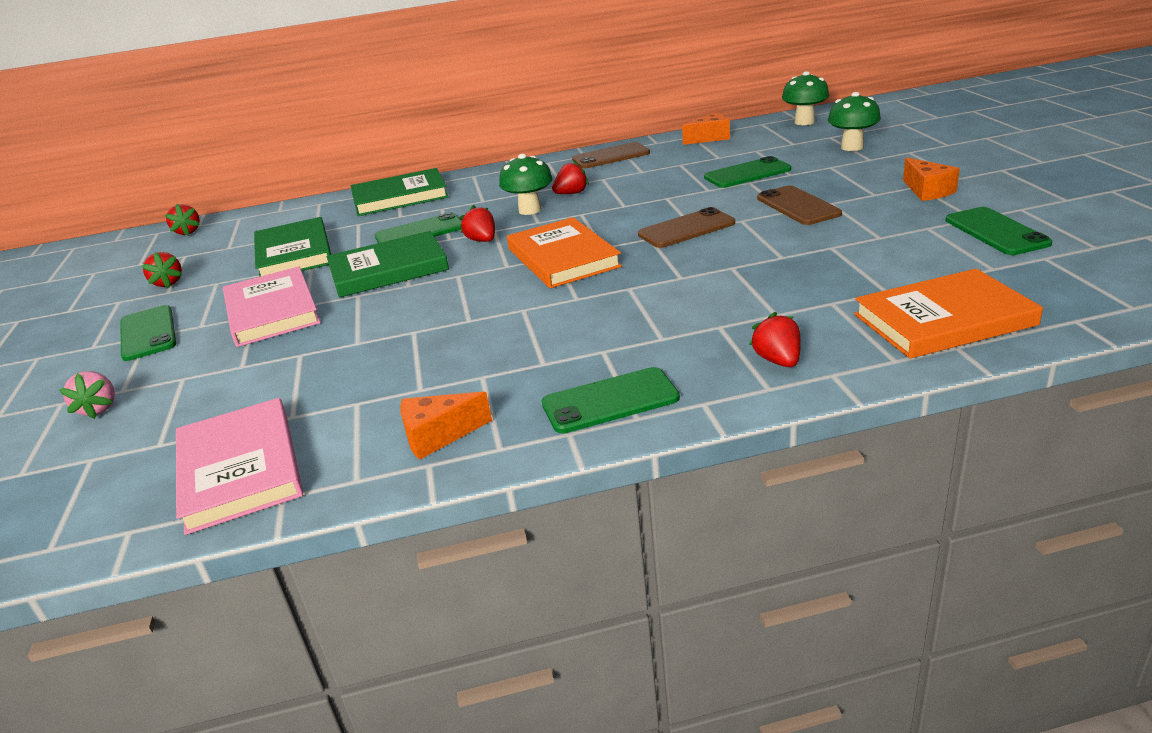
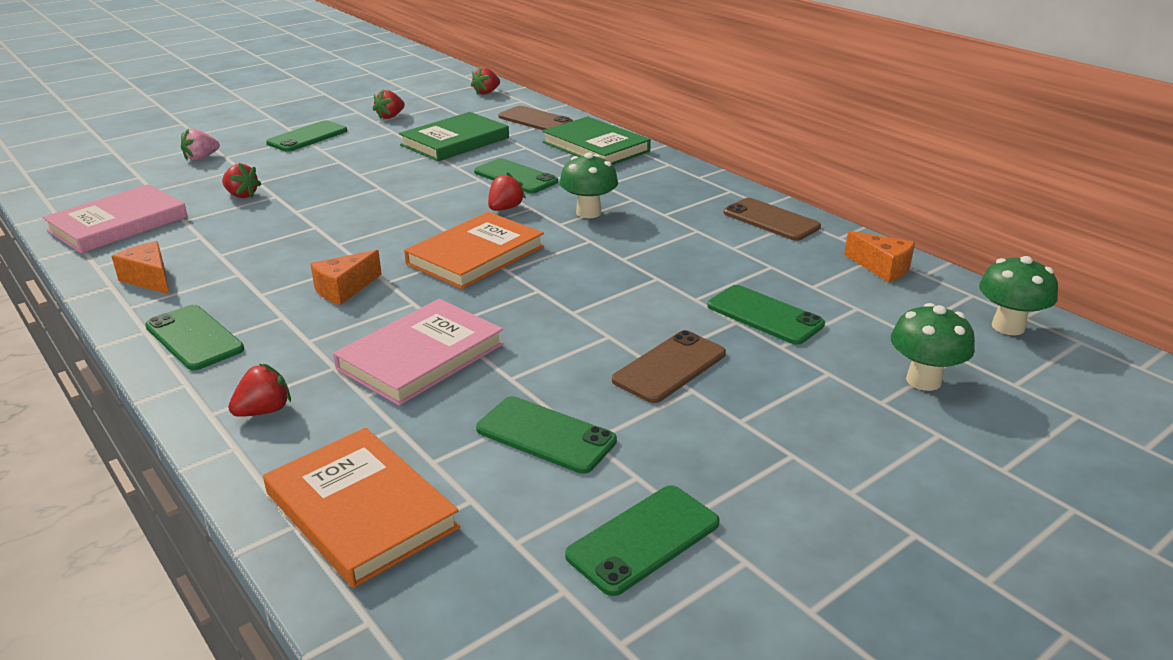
camera: 60 degrees right, 0 degrees up
(272, 311) = (346, 165): pink book -> pink book (421, 356)
(388, 269) = (431, 186): green book -> none
(571, 193) = (644, 223): red strawberry -> red strawberry (241, 195)
(686, 229) = (570, 306): brown phone -> brown phone (535, 120)
(867, 250) = (546, 435): none -> green phone
(927, 191) = (775, 465): orange cheese -> orange cheese (344, 289)

